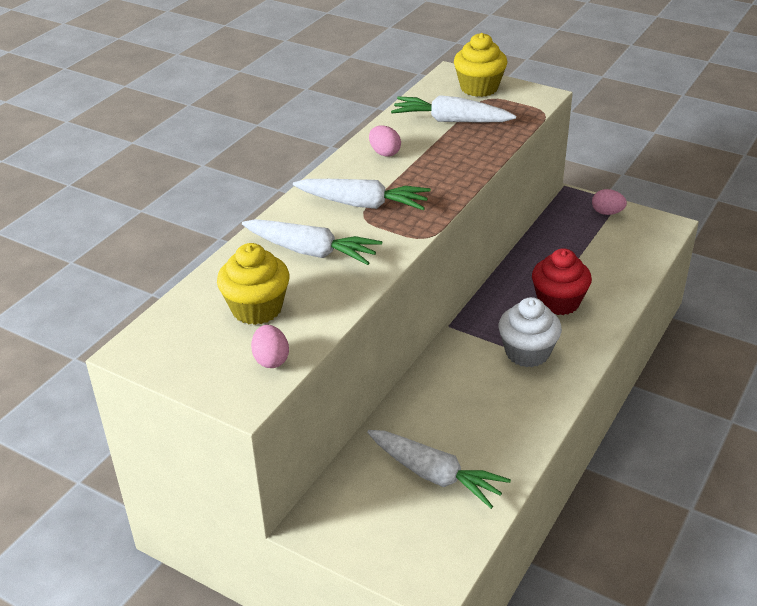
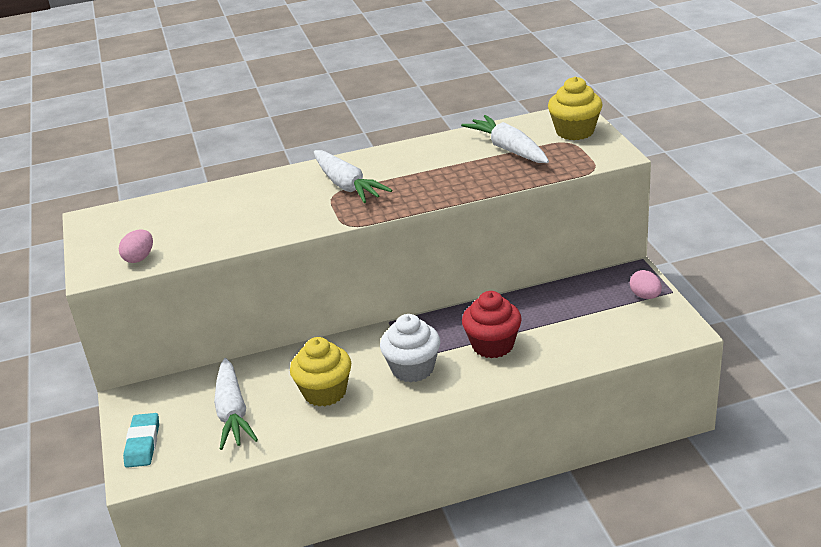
camera: 45 degrees right, 5 degrees down
(257, 308) = (181, 224): yellow cupcake -> yellow cupcake (325, 392)
(311, 251) = (266, 203): white carrot -> none
(384, 153) = (421, 155): pink egg -> none
(395, 553) = (143, 444): none -> turquoise eraser

